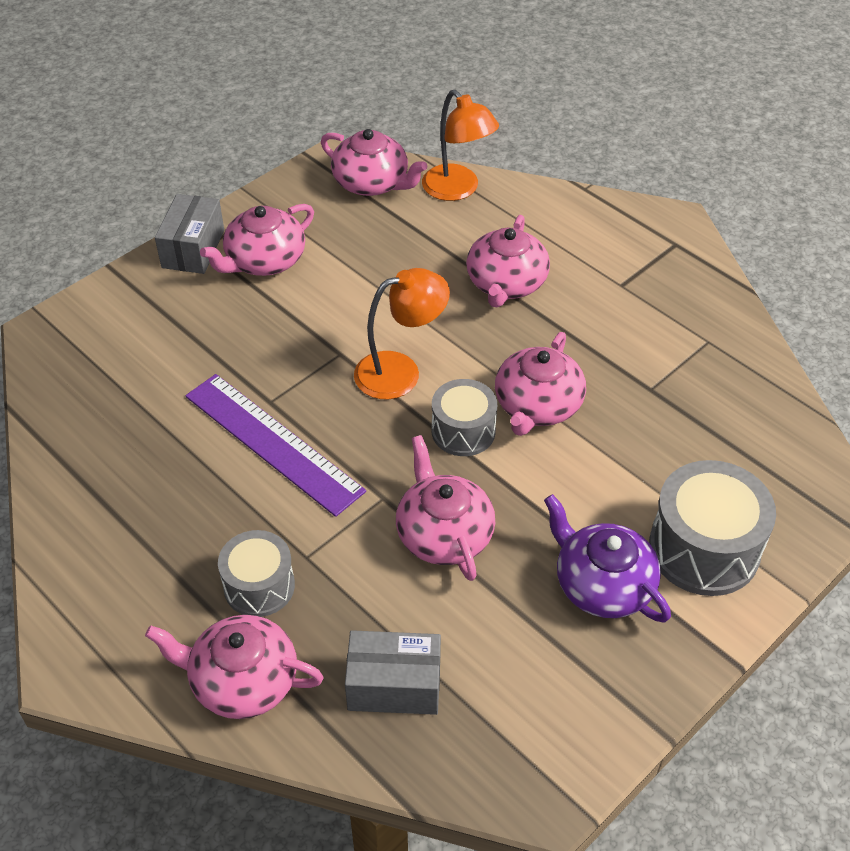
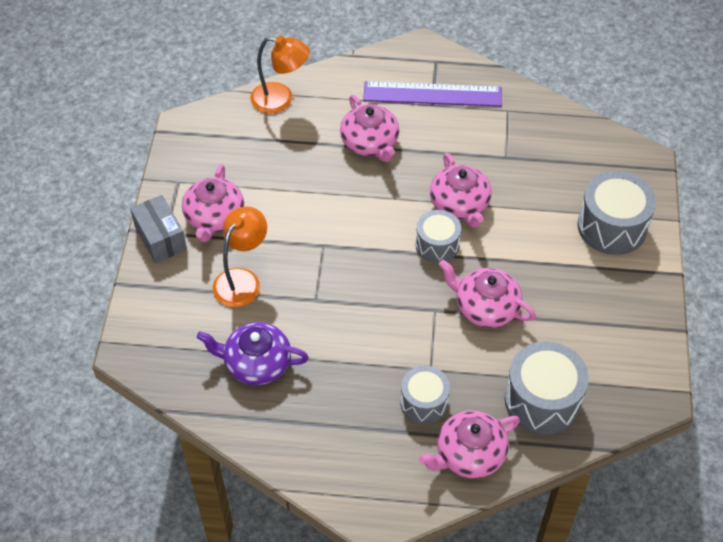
camera: 40 degrees left, 5 degrees up
(273, 443) = (344, 322): purple ruler -> purple ruler (432, 94)
(372, 183) = (224, 126): pink teapot -> none
(394, 685) = (542, 400): grey box -> grey drum
(400, 371) = (368, 233): orange lamp -> orange lamp (242, 280)
(602, 584) = (585, 278): purple teapot -> purple teapot (256, 363)

